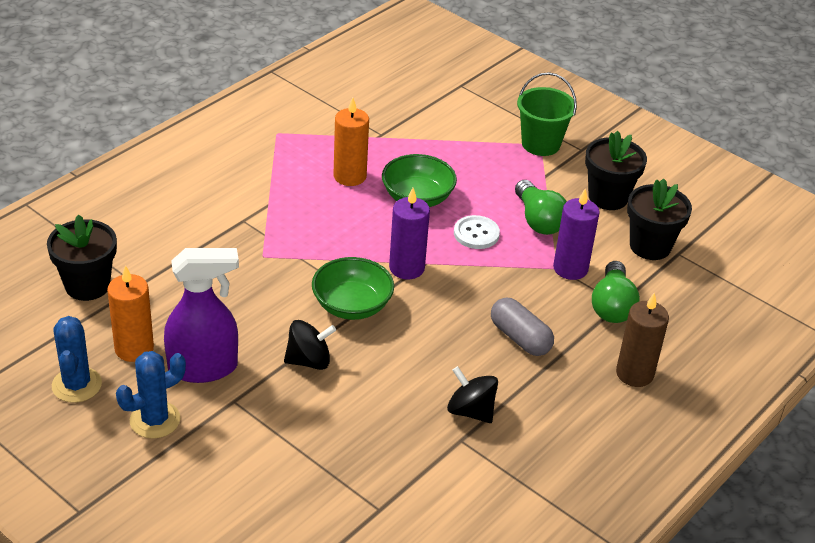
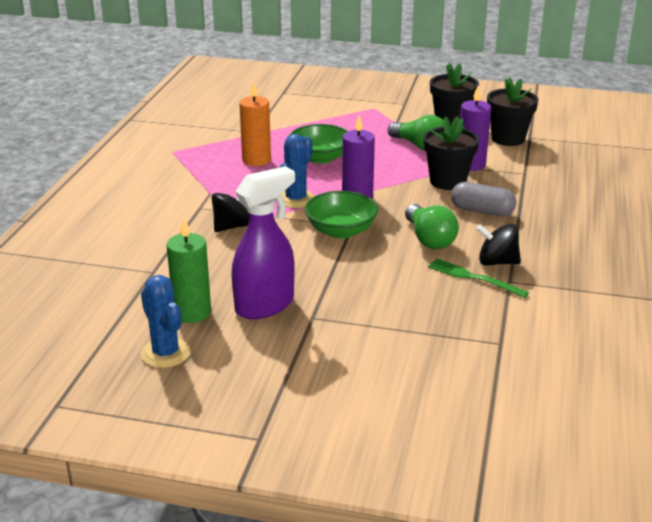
camera: 25 degrees left, 10 degrees down
(87, 285) = (107, 285): black flower pot -> black flower pot (448, 181)
(134, 349) = (192, 312): orange candle -> green candle
(155, 420) = (260, 352): blue cactus -> blue cactus (296, 199)
(309, 361) = (345, 273): black spinning top -> black spinning top (232, 226)
(428, 420) = (474, 278): none -> green fork
(476, 234) = (385, 165): white button -> none
(540, 144) = (374, 108): green bucket -> none
(612, 306) = (521, 175): green light bulb -> green light bulb (429, 239)
(634, 374) = (579, 206): brown candle -> none

